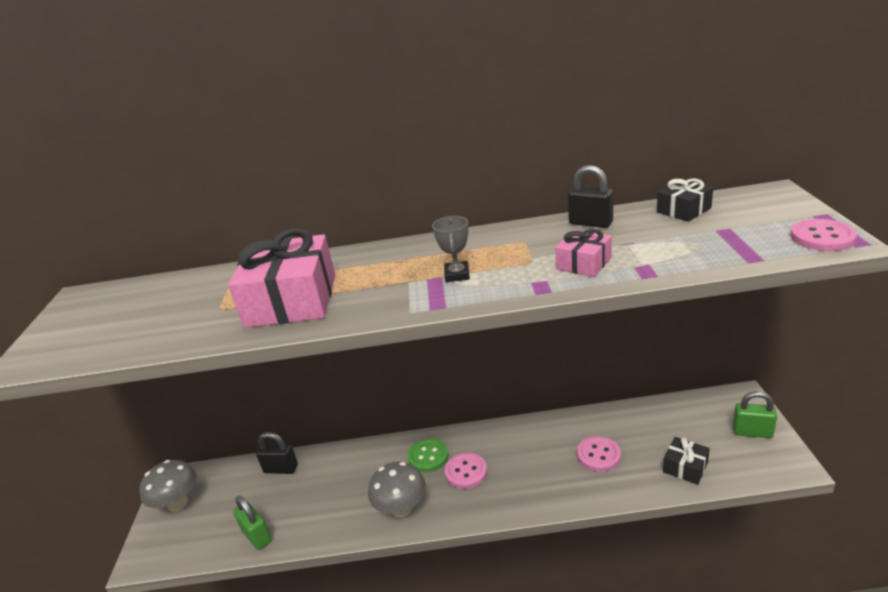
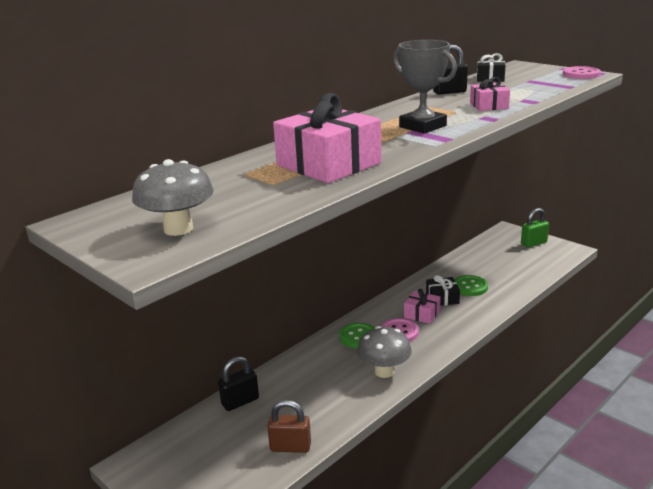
camera: 45 degrees left, 5 degrees down
(178, 503) = (167, 474): grey mushroom -> grey mushroom (178, 229)
(257, 536) = (290, 447): green padlock -> brown padlock
(457, 275) = (422, 126): grey trophy -> grey trophy, size x1.72
(511, 462) = (422, 314): none -> pink gift
(598, 455) = (470, 287): pink button -> green button
(685, 467) = (524, 272): black gift -> black gift (442, 298)

